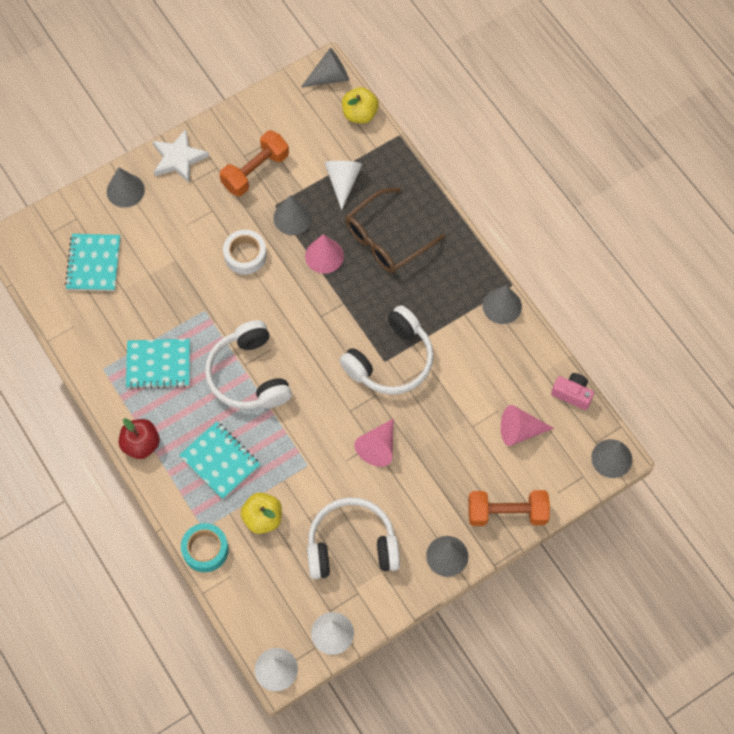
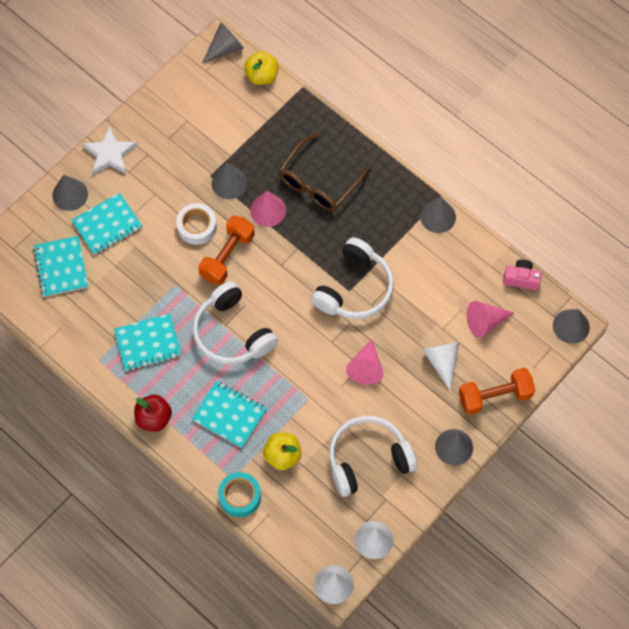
camera: 15 degrees left, 0 degrees up
(154, 231) = (107, 225): none -> turquoise notebook
(255, 171) = (183, 149): orange dumbbell -> orange dumbbell (227, 256)
(343, 182) = (265, 140): white cone -> white cone (442, 362)

